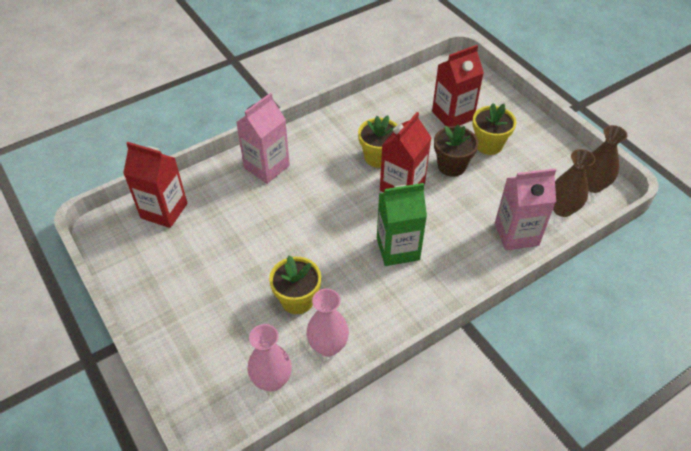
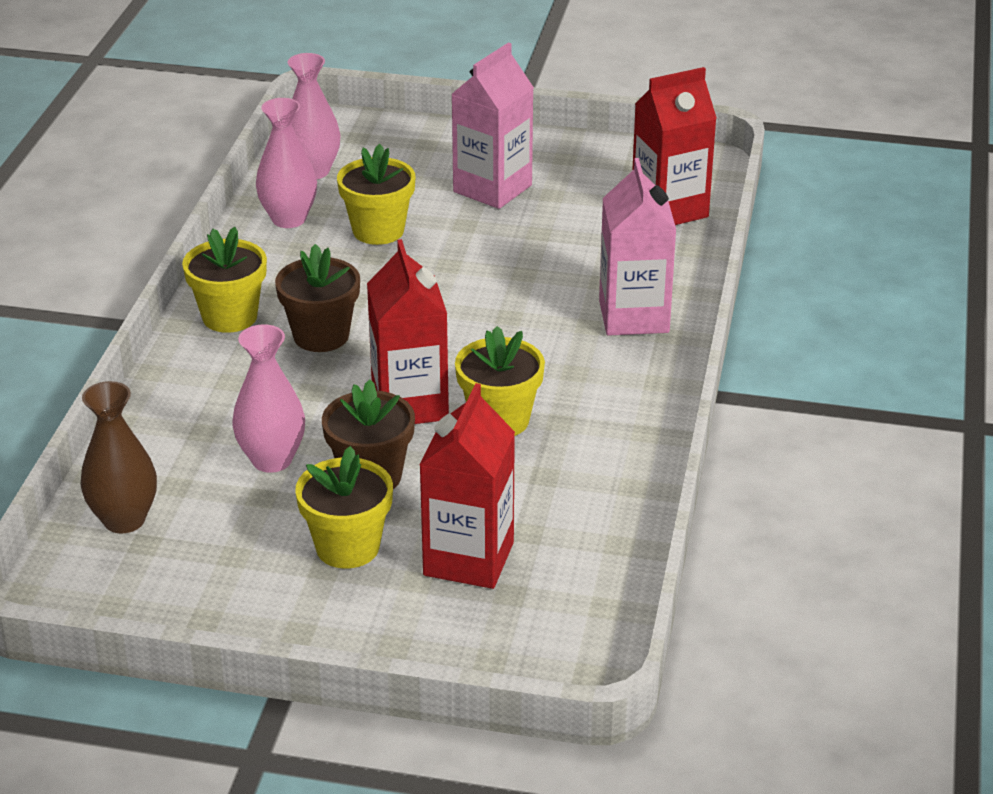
camera: 135 degrees right, 15 degrees down
(398, 249) = (321, 336): green carton -> brown flower pot
(426, 292) = (230, 317): none -> yellow flower pot
(481, 198) = (272, 460): none -> pink vase
(516, 234) = (169, 444): pink carton -> pink carton (492, 188)
(593, 185) = (99, 589): brown vase -> none

